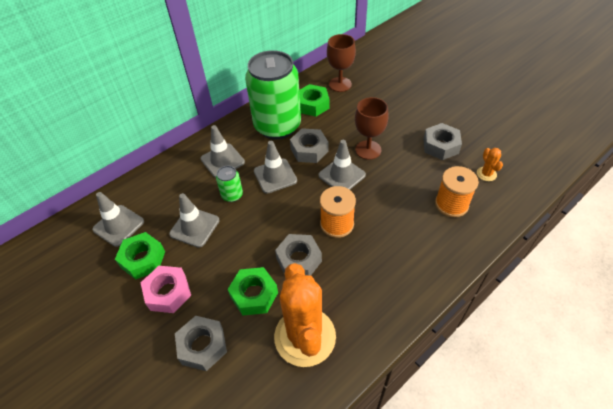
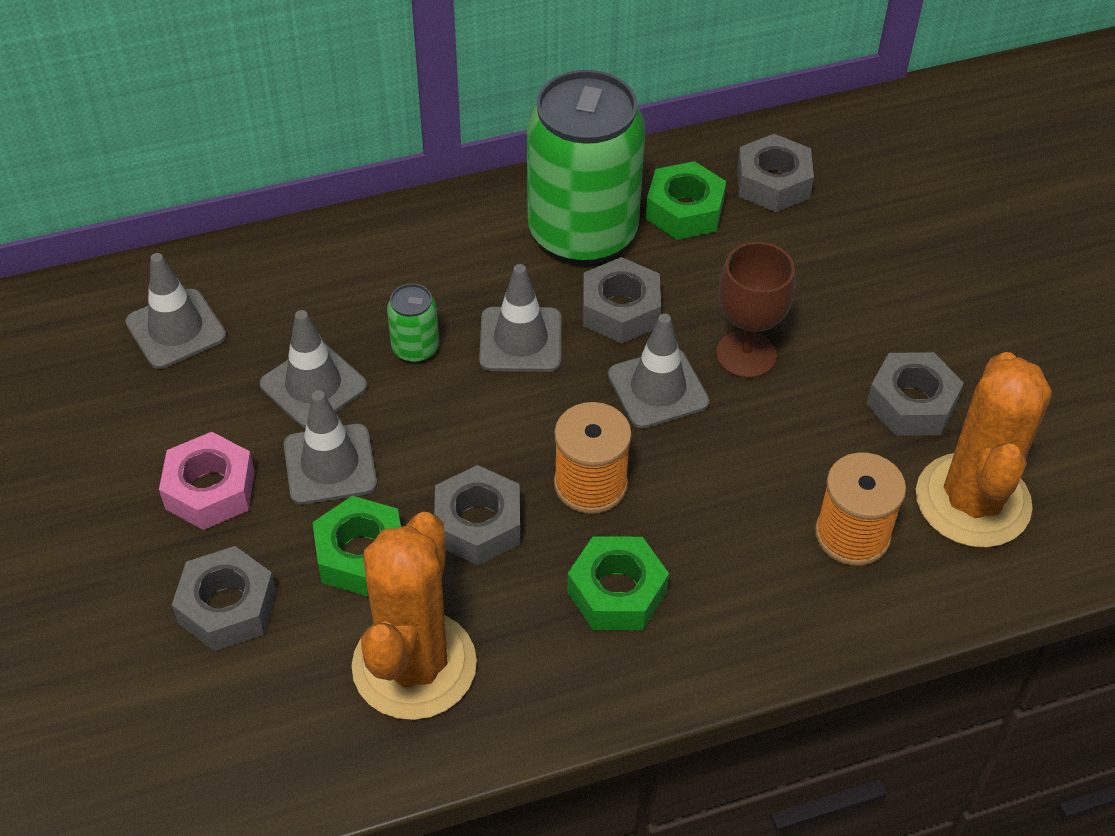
camera: 20 degrees right, 0 degrees up
(143, 259) = (192, 411): green nut -> green nut (617, 592)
(222, 160) = (432, 269): grey traffic cone -> grey traffic cone (330, 464)
(340, 84) = (773, 183): brown goblet -> grey nut
(486, 174) = (972, 501): orange cactus -> orange cactus, size x2.48

